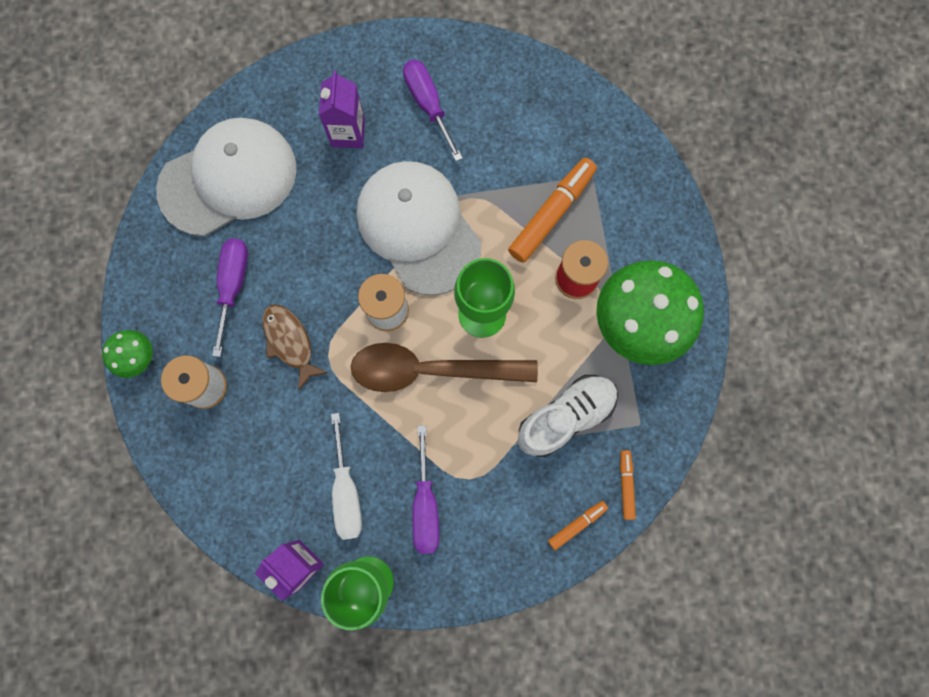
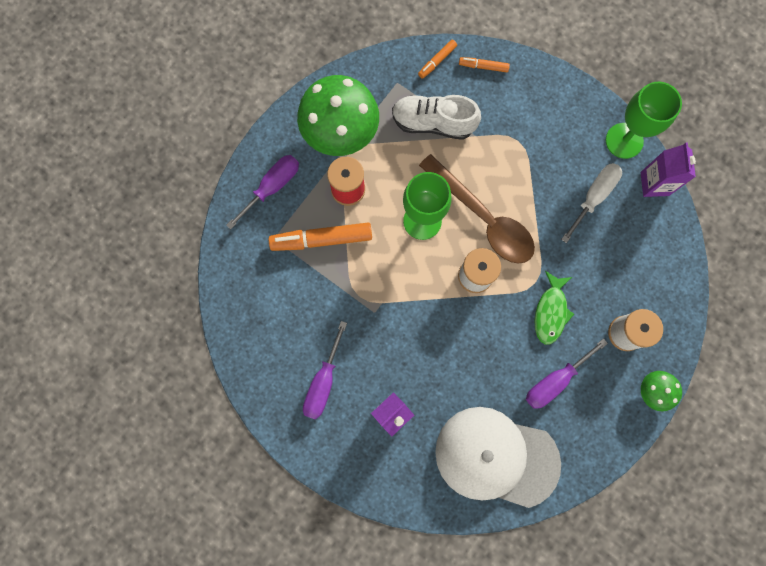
camera: 135 degrees left, 0 degrees up
(290, 342) = (550, 312): brown fish -> green fish
(418, 228) = (408, 307): white cap -> none
(425, 505) = (556, 150): purple screwdriver -> purple screwdriver (272, 187)

